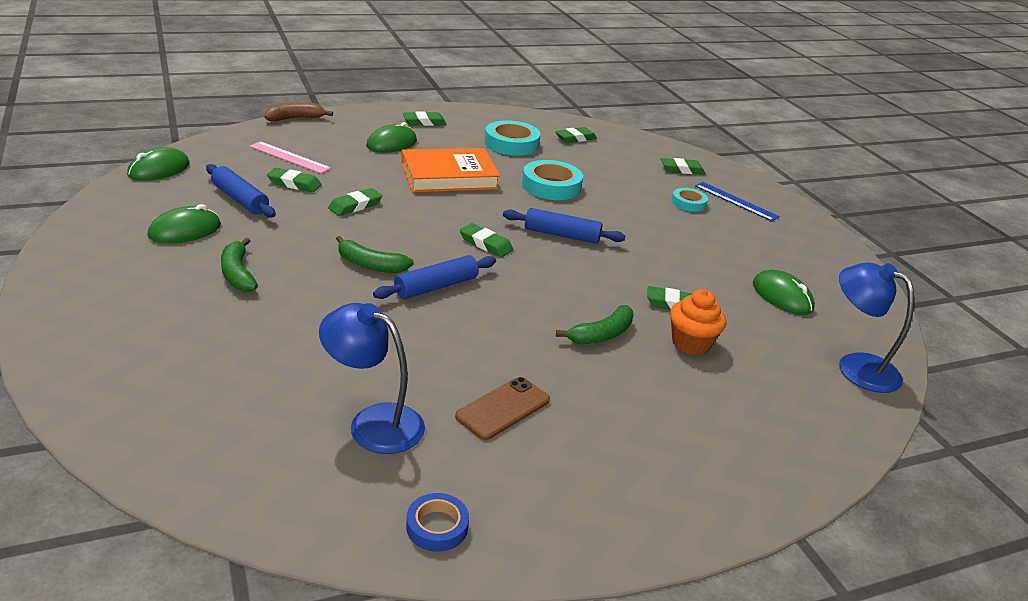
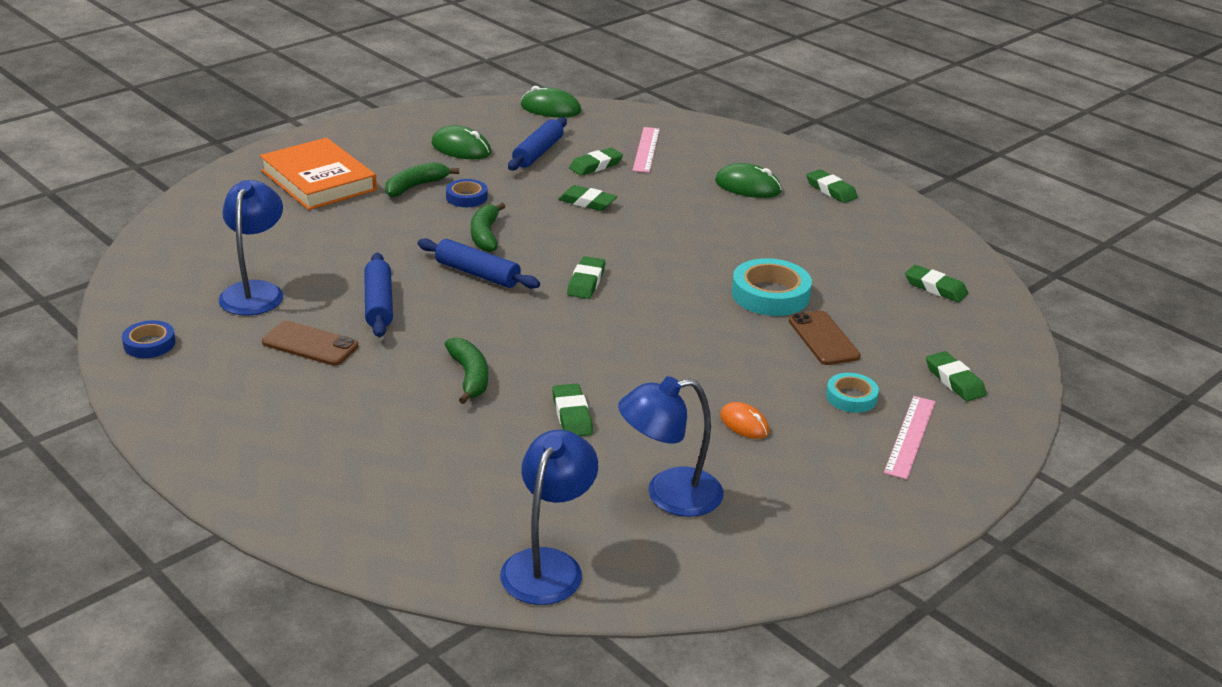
camera: 70 degrees right, 0 degrees up
(289, 254) = (466, 197): none -> blue tape
(294, 184) = (596, 165): green eraser -> green eraser turned 60 degrees clockwise
(295, 118) = (735, 129): brown banana -> none
(449, 176) = (713, 232): orange book -> orange book (318, 180)
(511, 144) = (852, 250): turquoise tape -> none
(561, 235) = (656, 321): blue rolling pin -> blue rolling pin (378, 304)
(601, 335) = (469, 377): green banana -> green banana turned 135 degrees counterclockwise
(616, 188) = (823, 338): none -> brown phone
(691, 343) = (499, 435): orange cupcake -> none
(707, 245) = (744, 424): none -> orange mouse
(736, 201) = (910, 436): blue ruler -> pink ruler
(782, 296) = (669, 495): green mouse -> blue lamp

